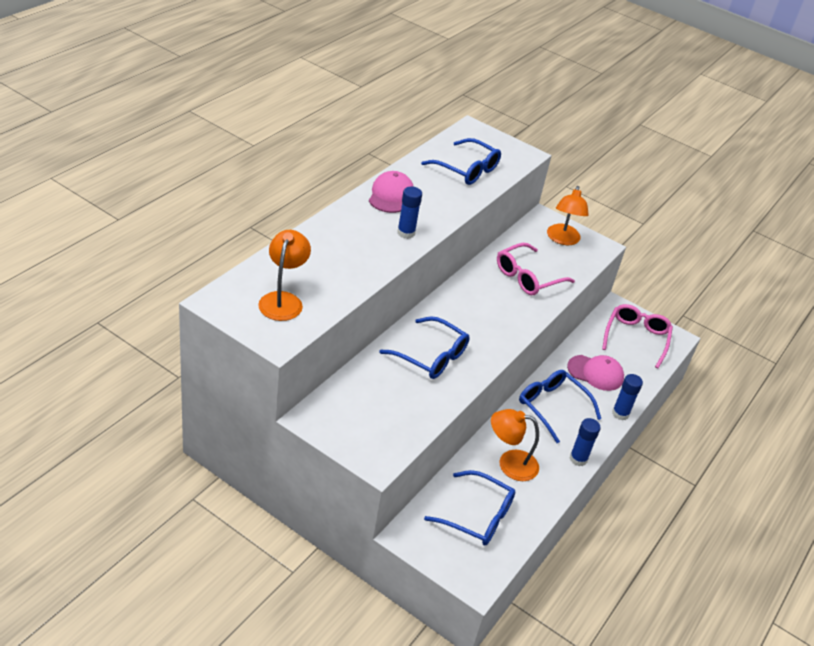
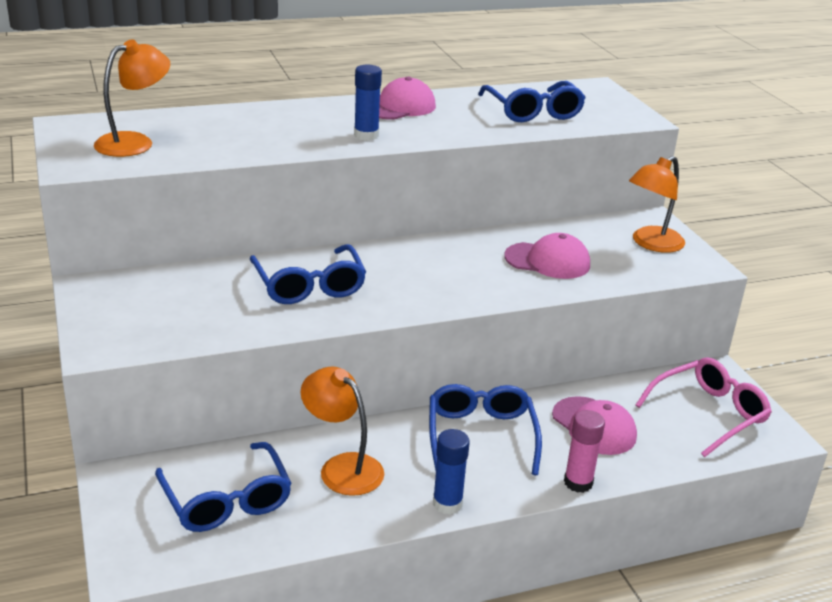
camera: 40 degrees right, 10 degrees down
(527, 277) = (547, 261): pink glasses -> pink cap
(620, 414) = (578, 482): blue glue stick -> pink glue stick

